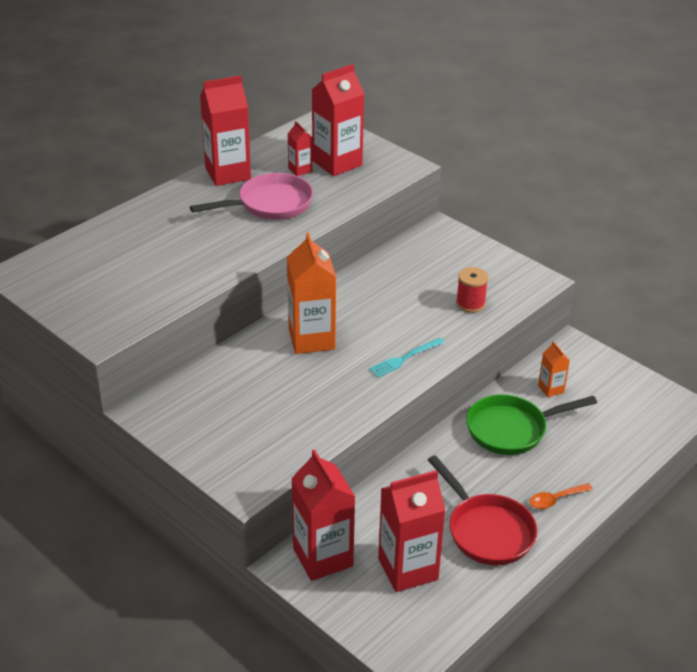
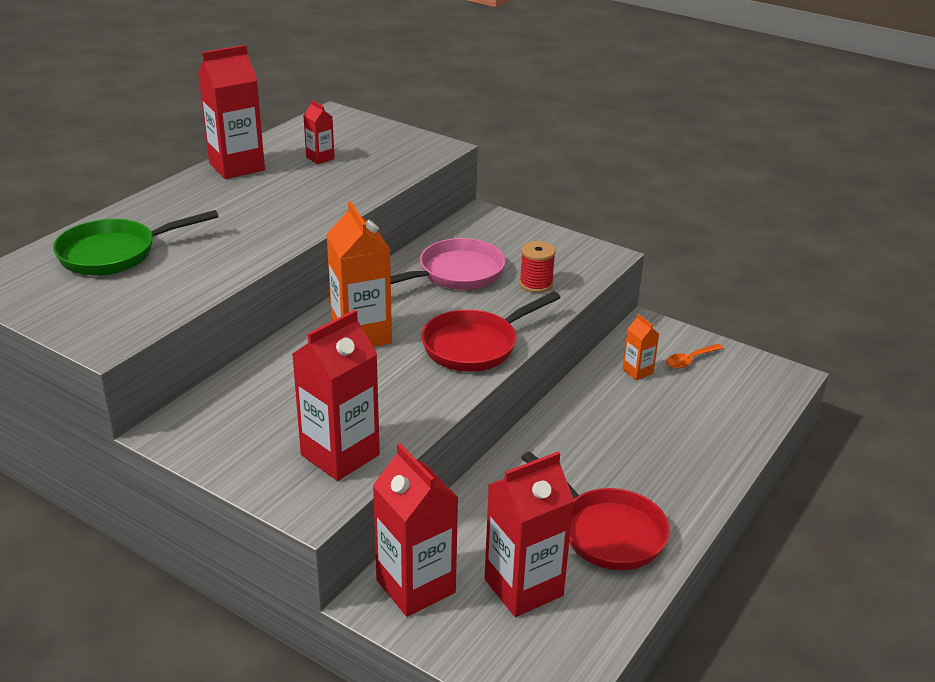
camera: 10 degrees left, 5 degrees down
(270, 204) = (292, 193): pink pan -> pink pan (455, 274)
(337, 163) = (361, 149): red carton -> red carton (340, 455)
(405, 358) = (475, 345): turquoise fork -> red pan
(512, 429) = (606, 418): green pan -> green pan (115, 254)
(555, 499) = (676, 488): orange spoon -> orange spoon (690, 360)

